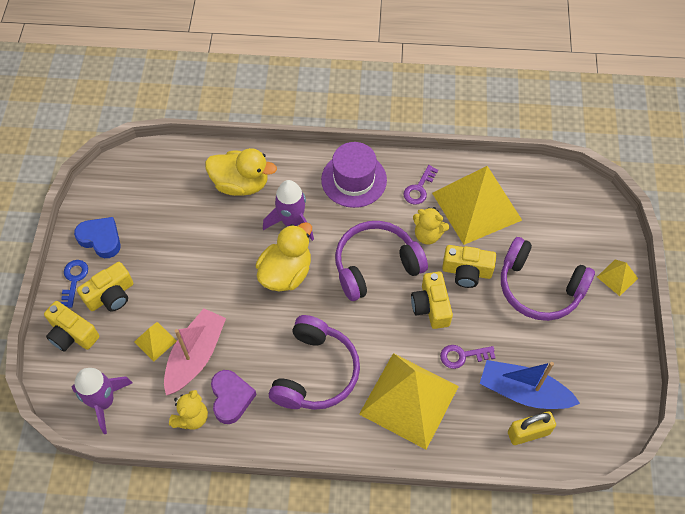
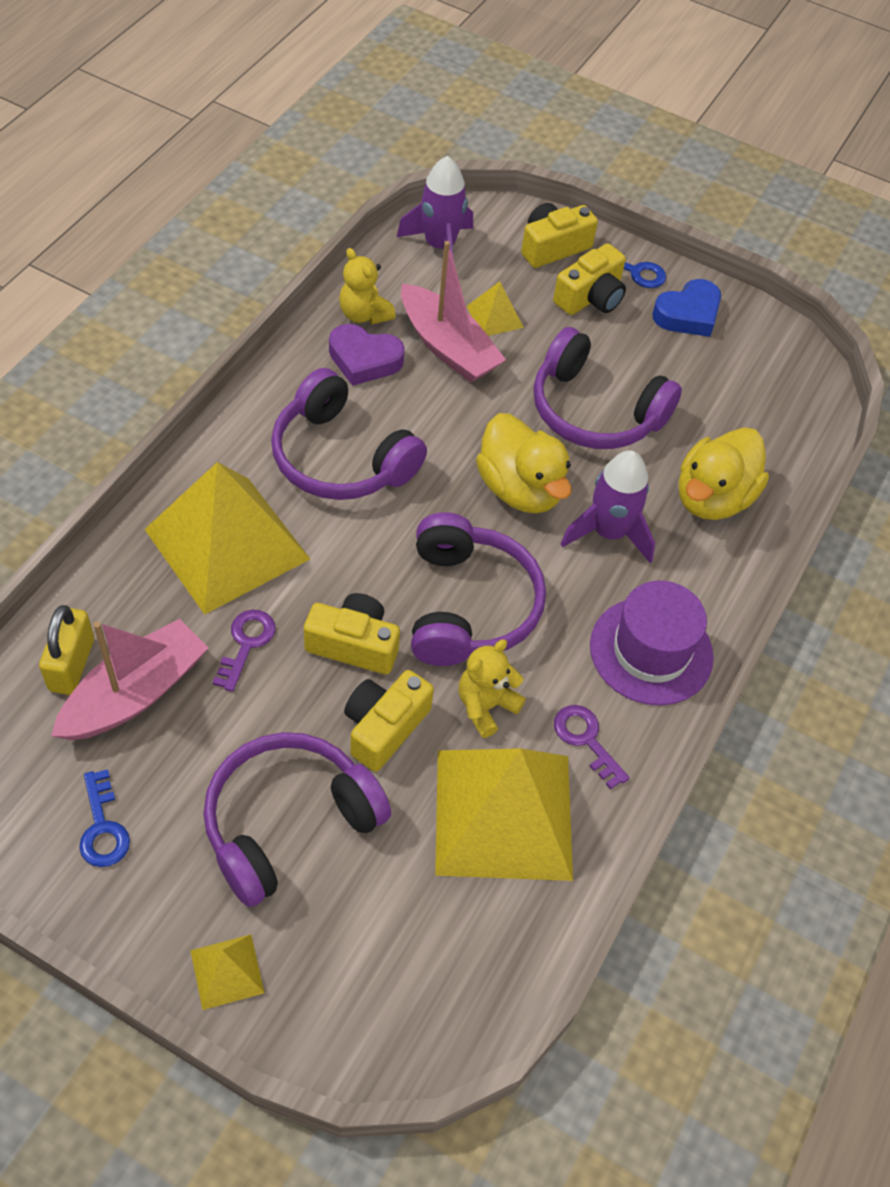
camera: 110 degrees right, 5 degrees down
(111, 295) = (590, 297): yellow camera -> yellow camera turned 120 degrees counterclockwise
(207, 259) = (594, 411): none -> purple headphones
(523, 392) = (135, 693): blue boat -> pink boat
(595, 364) = (102, 827): none -> blue key

